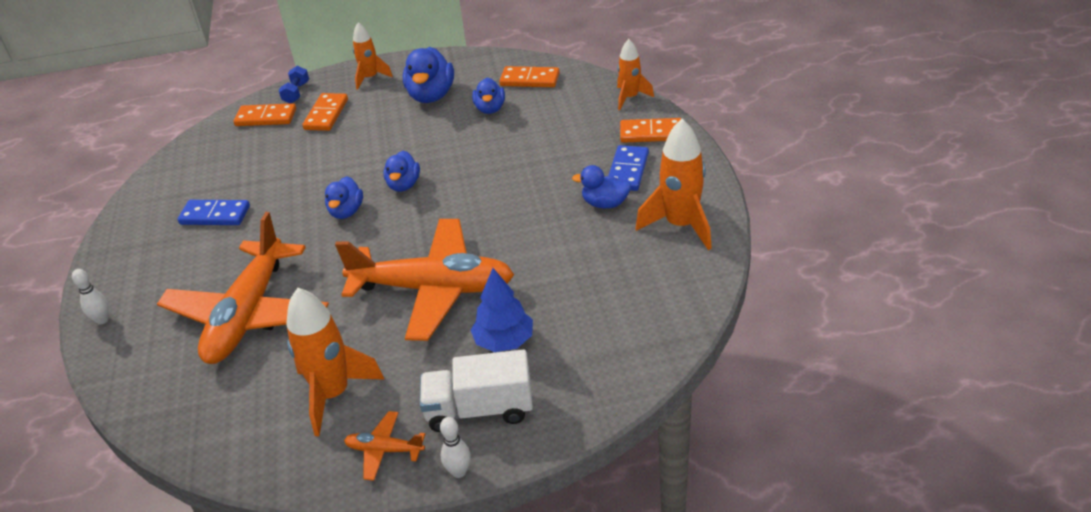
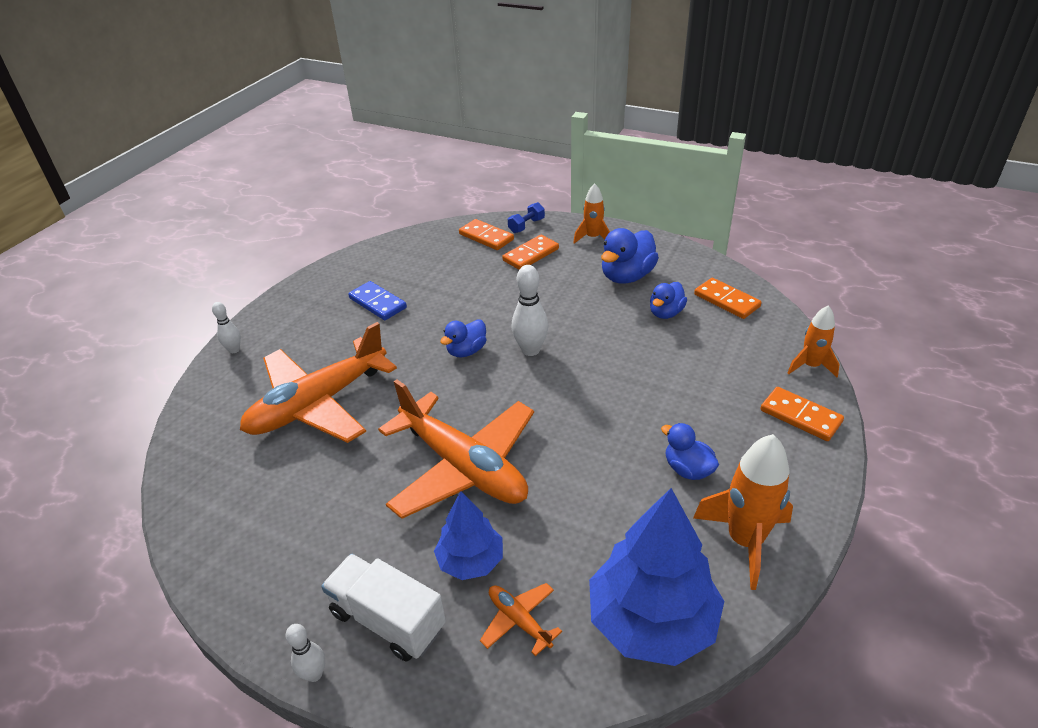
camera: 35 degrees right, 0 degrees up
(333, 394) = (302, 519): orange rocket -> none
(384, 450) = (285, 604): orange plane -> orange plane (519, 621)
(404, 185) = (530, 350): blue duck -> white bowling pin
(628, 171) = (741, 445): blue domino -> none
(664, 302) = (652, 621): none -> blue tree

